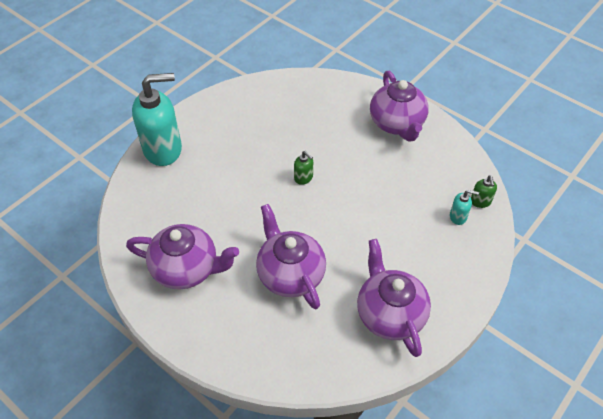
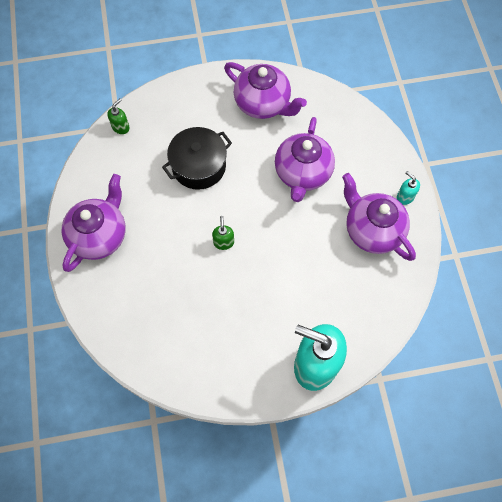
camera: 140 degrees left, 15 degrees up
(383, 217) = (199, 166): none -> black pot
(390, 314) = (263, 103): purple teapot -> purple teapot turned 75 degrees counterclockwise
(458, 217) = (149, 128): turquoise soap dispenser -> turquoise soap dispenser (405, 197)

